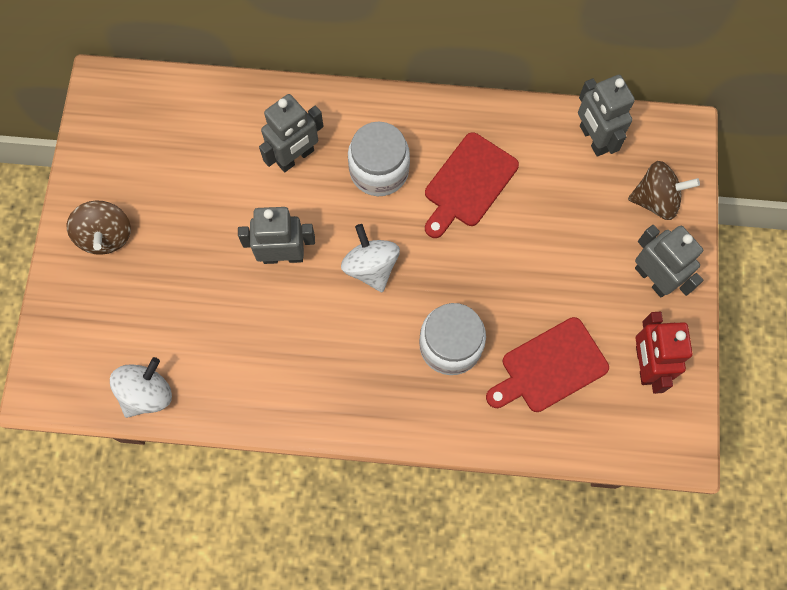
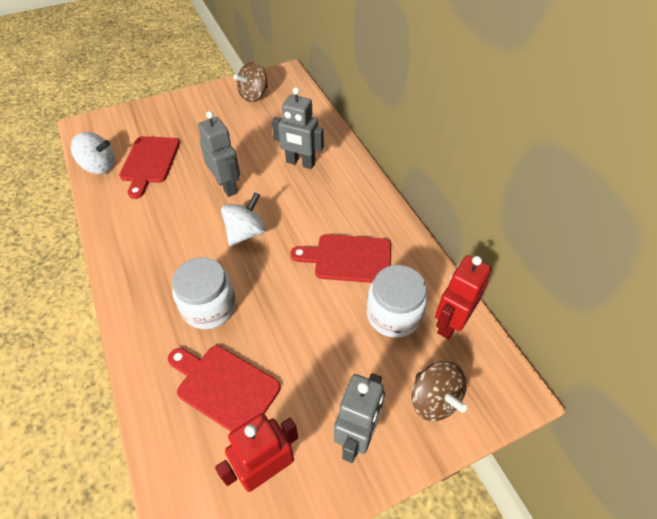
camera: 60 degrees right, 20 degrees down
(106, 236) = (194, 110): brown spinning top -> brown spinning top (253, 95)
(179, 329) = (149, 162): none -> red cutting board
(379, 170) = (321, 206): white jar -> white jar (393, 314)
(593, 139) = (450, 323): grey robot -> red robot

